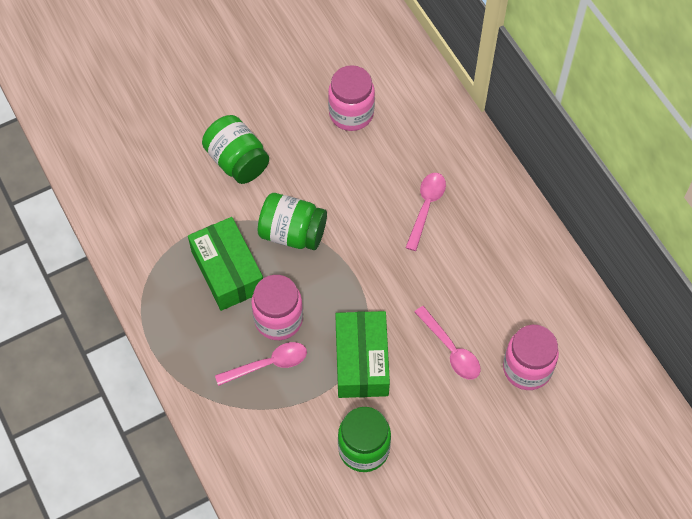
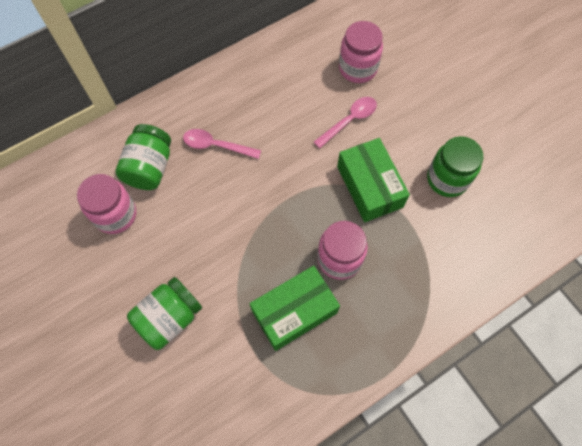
camera: 95 degrees left, 5 degrees up
(268, 364) = (384, 263): pink spoon -> none
(292, 233) = (249, 256): green jar -> green jar (149, 168)
(361, 361) = (369, 186): green box -> green box turned 75 degrees clockwise

